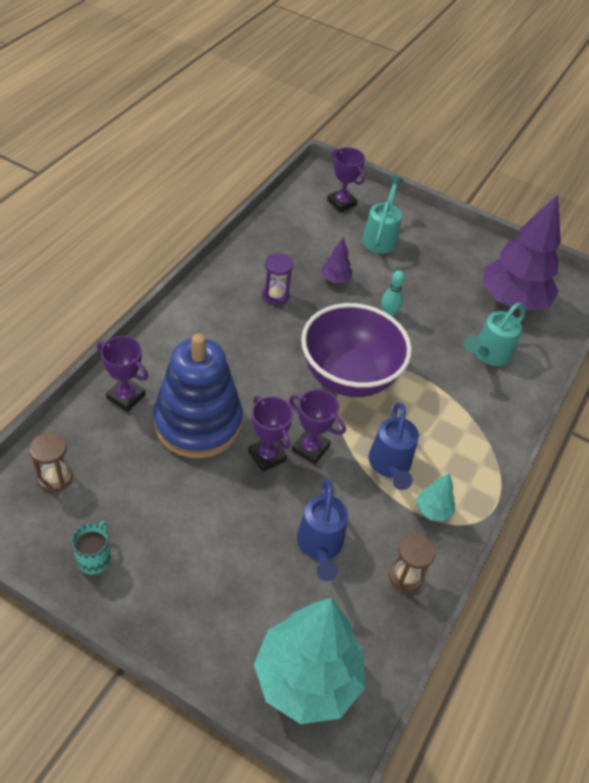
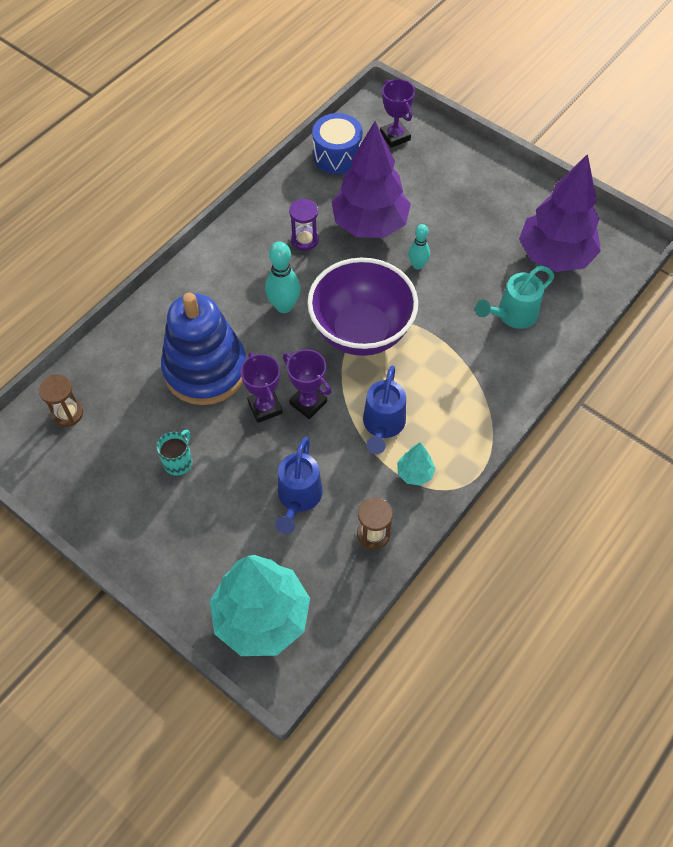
camera: 15 degrees right, 10 degrees up
(95, 558) = (92, 492): turquoise mug -> turquoise mug (178, 462)
(126, 397) = (142, 339): purple trophy -> none
(267, 357) = (284, 306): none -> turquoise bowling pin
(291, 220) = (337, 155): none -> blue drum
(335, 279) = (370, 225): purple tree -> purple tree, size x2.37
(380, 237) = (428, 178): turquoise watering can -> none

